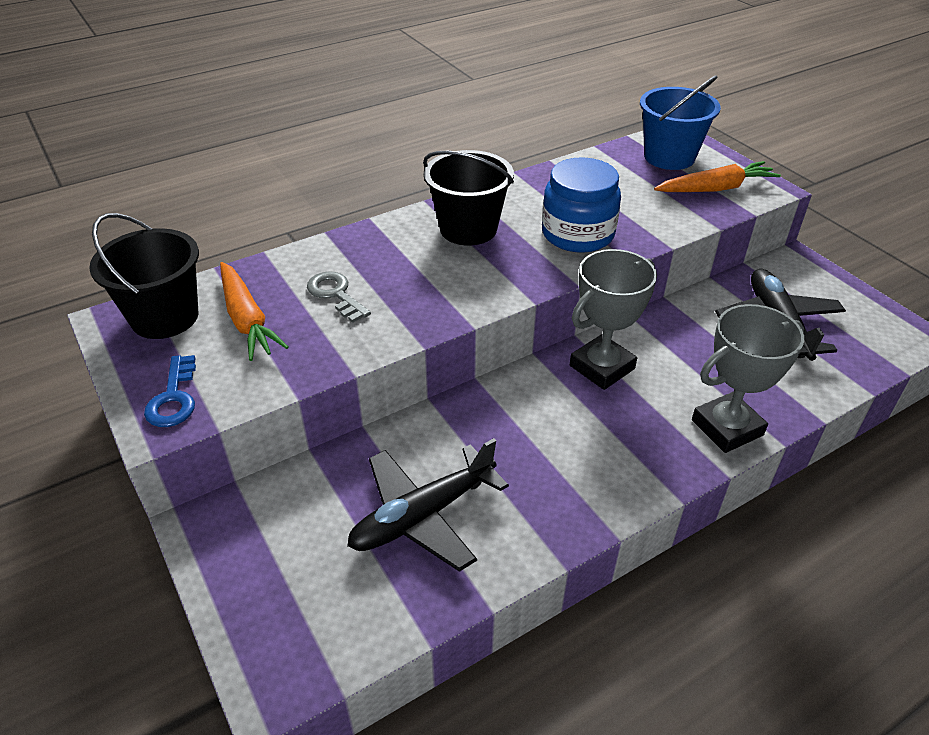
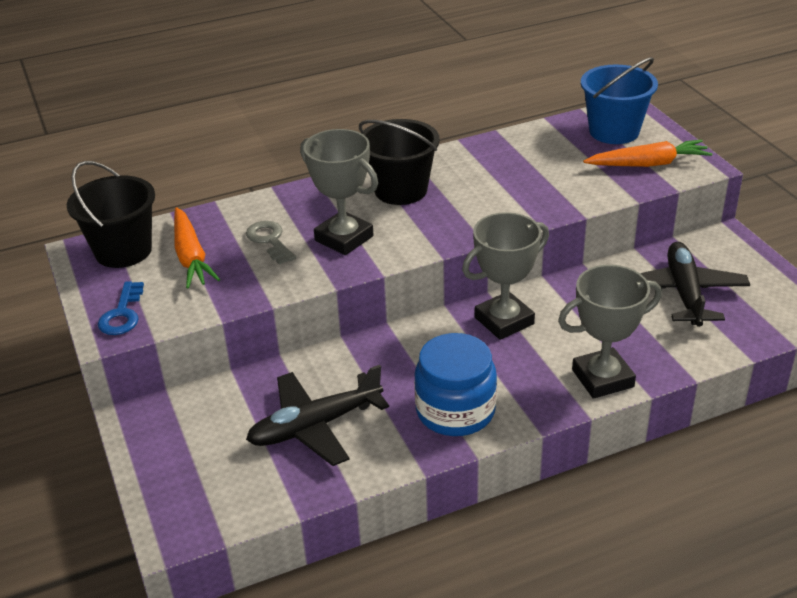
camera: 10 degrees right, 5 degrees down
(419, 287) = (344, 238): none -> grey trophy
(577, 234) = (500, 199): blue jar -> blue jar (455, 411)

